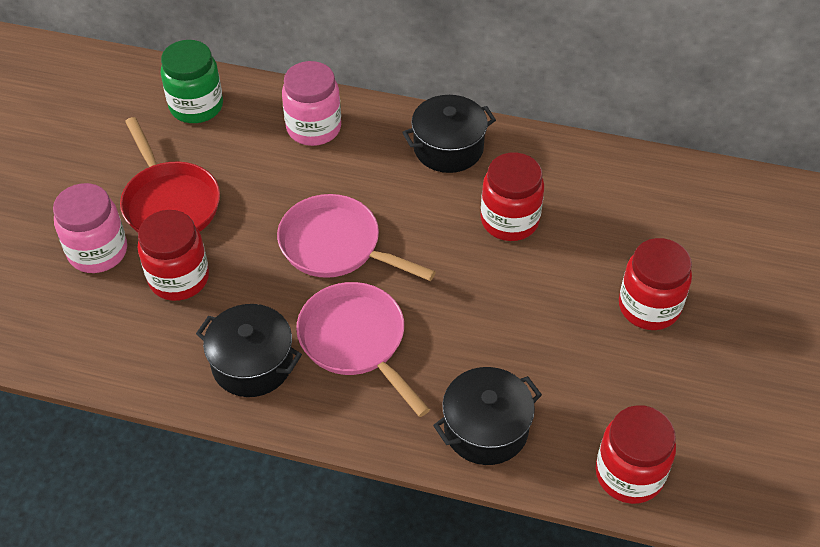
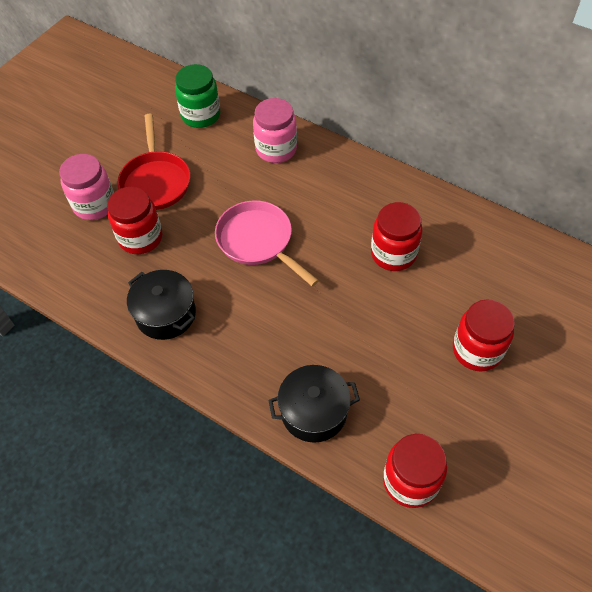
camera: 20 degrees right, 5 degrees up
(356, 341) = (244, 317): pink pan -> none
(448, 148) = (368, 187): black pot -> none

